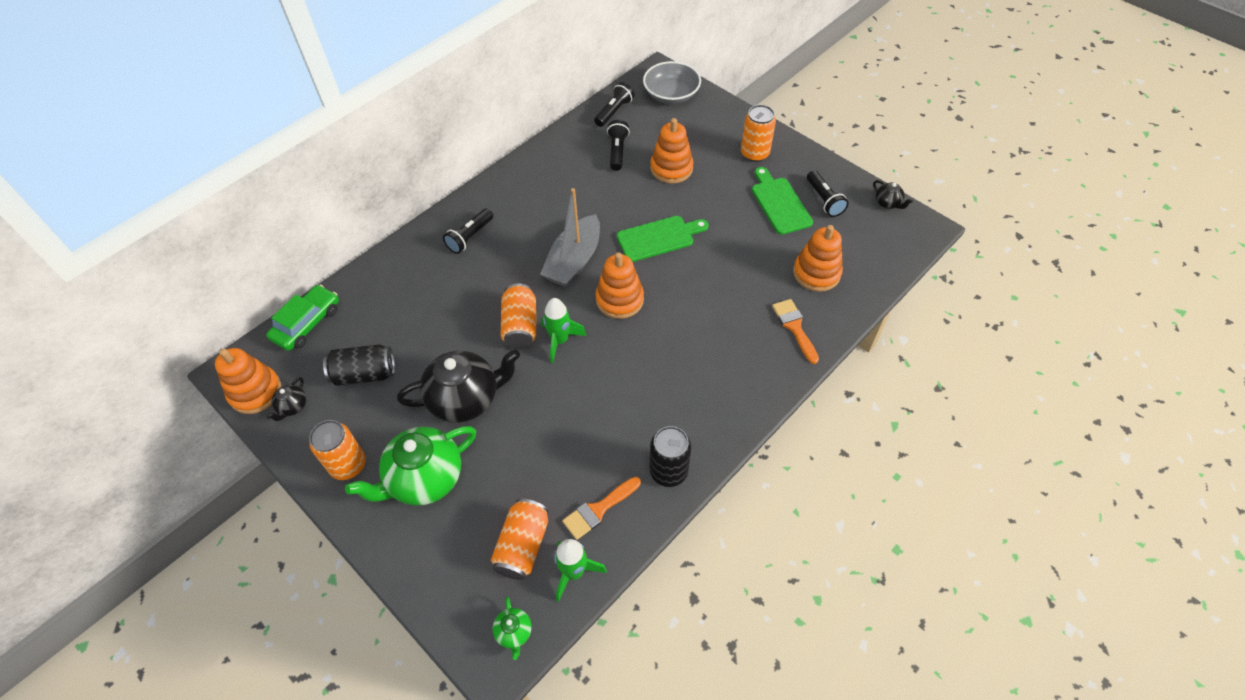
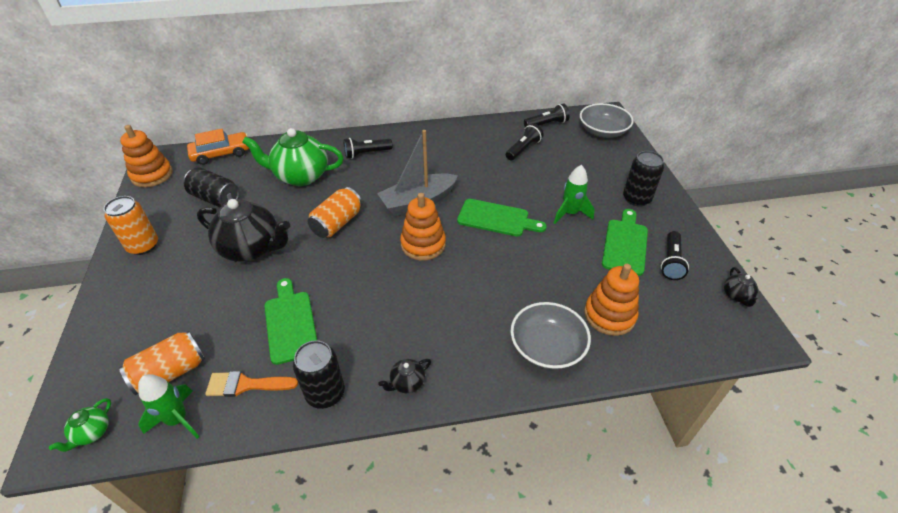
camera: 35 degrees right, 10 degrees down
(292, 407) = (158, 194): black teapot -> black teapot (407, 383)
(307, 323) = (221, 153): green car -> orange car
(424, 479) = (170, 283): green teapot -> green teapot (300, 176)
(560, 340) = (352, 247): green rocket -> green rocket (570, 213)
(579, 439) = (290, 323): none -> green cutting board
(671, 168) = (554, 178): orange stacking toy -> none
(754, 153) = (636, 199): orange can -> black can
(794, 327) = (547, 347): orange brush -> grey bowl

